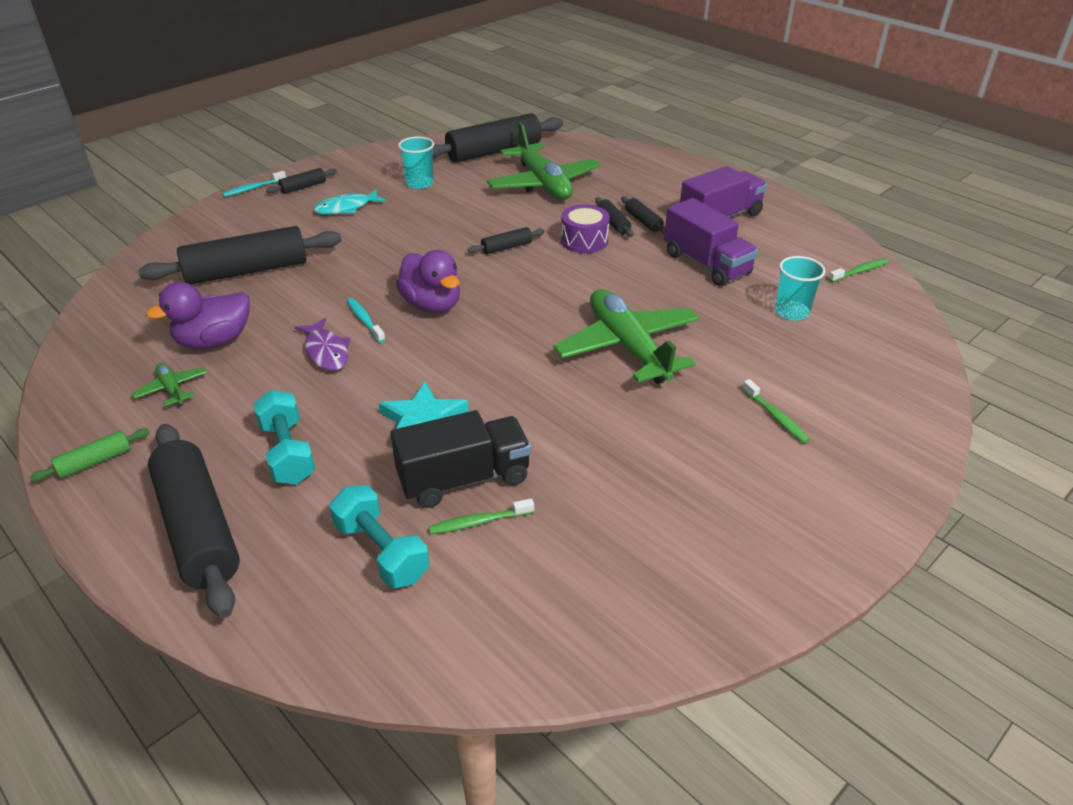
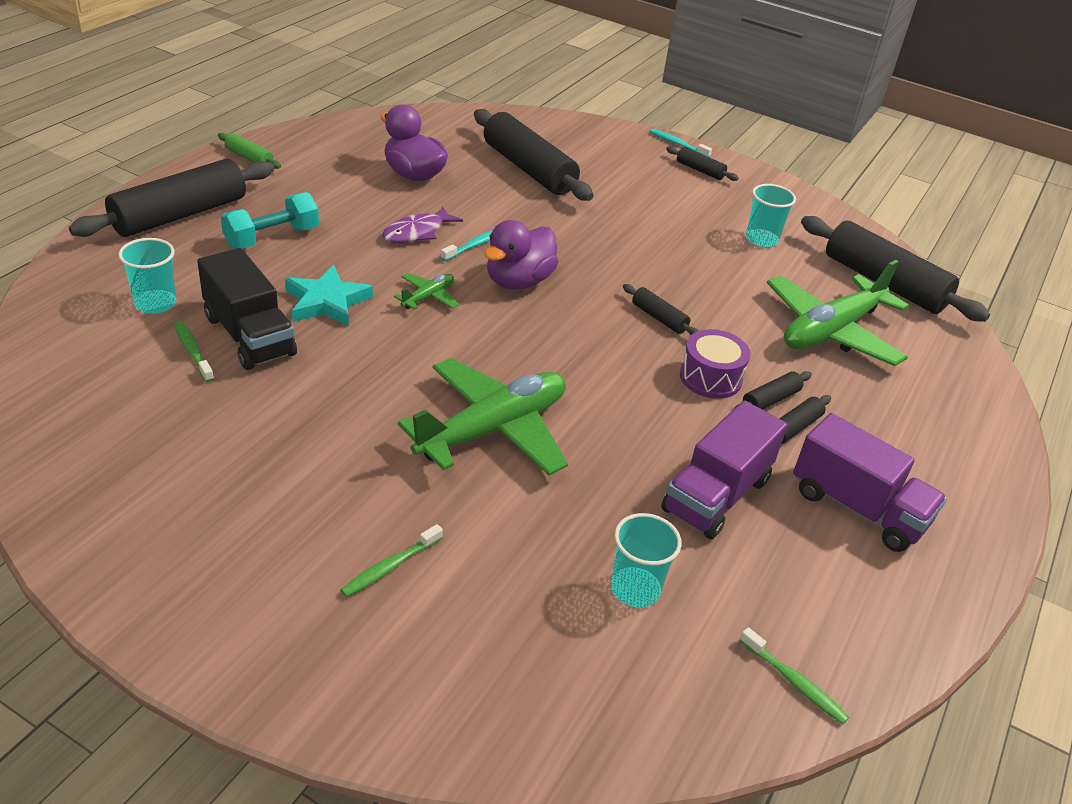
camera: 70 degrees right, 0 degrees up
(172, 389) = (342, 170): green plane -> green plane (428, 297)
(346, 208) = (675, 202): turquoise fish -> none
(381, 551) = (155, 303): turquoise dumbbell -> turquoise cup

